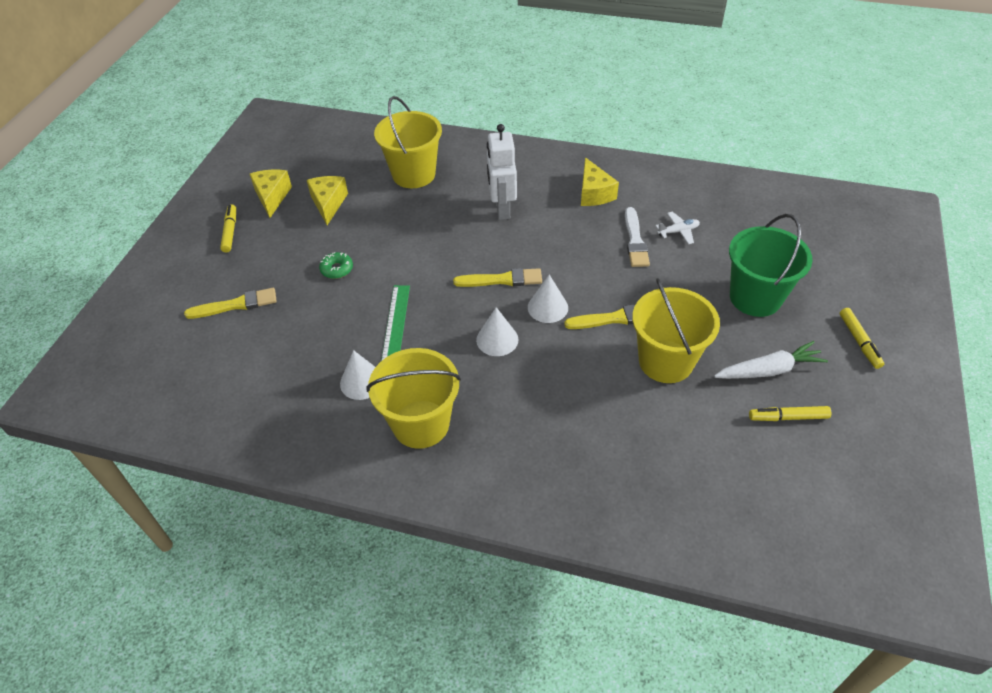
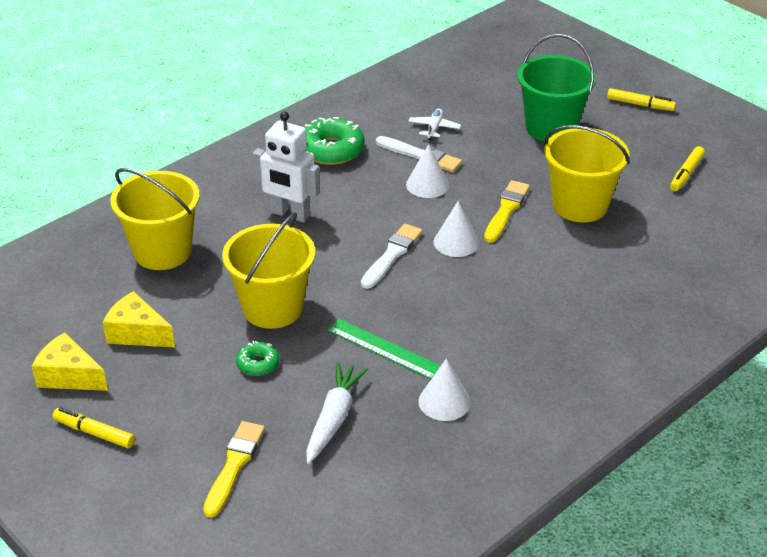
camera: 60 degrees left, 10 degrees down
(421, 424) = (533, 379): yellow bucket -> yellow bucket (272, 308)
(497, 339) = (468, 289): white cone -> white cone (427, 185)
(502, 280) = (392, 255): yellow brush -> white brush
(594, 193) = (331, 150): yellow cheese -> green donut
(768, 370) = (633, 159): white carrot -> white carrot (333, 418)

